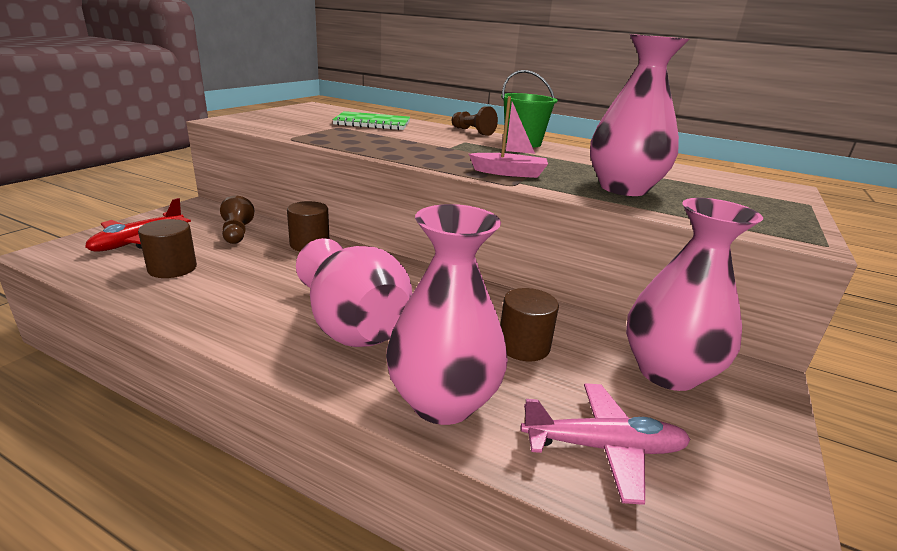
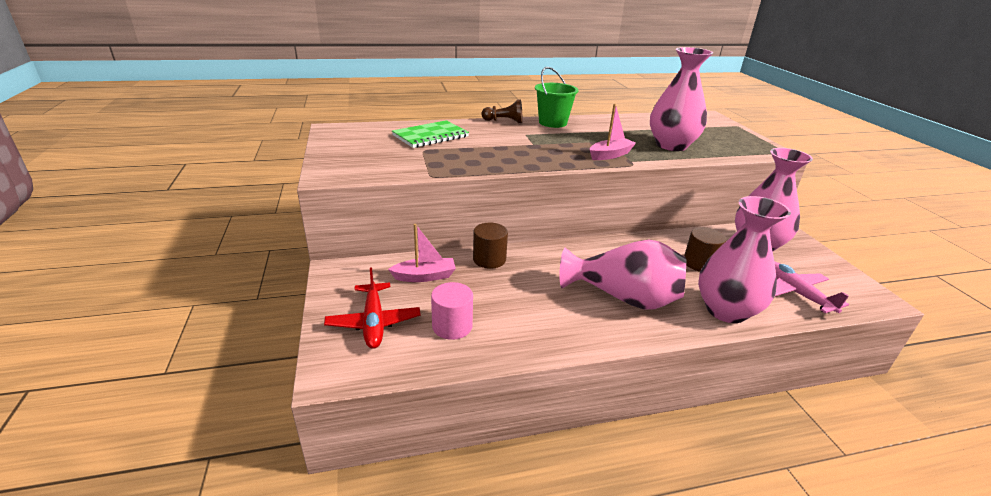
camera: 40 degrees left, 5 degrees up
(172, 268) = (452, 326): brown cylinder -> pink cylinder
(237, 233) = (425, 276): brown pawn -> pink boat
(604, 448) = (795, 292): pink plane -> pink plane turned 75 degrees counterclockwise

